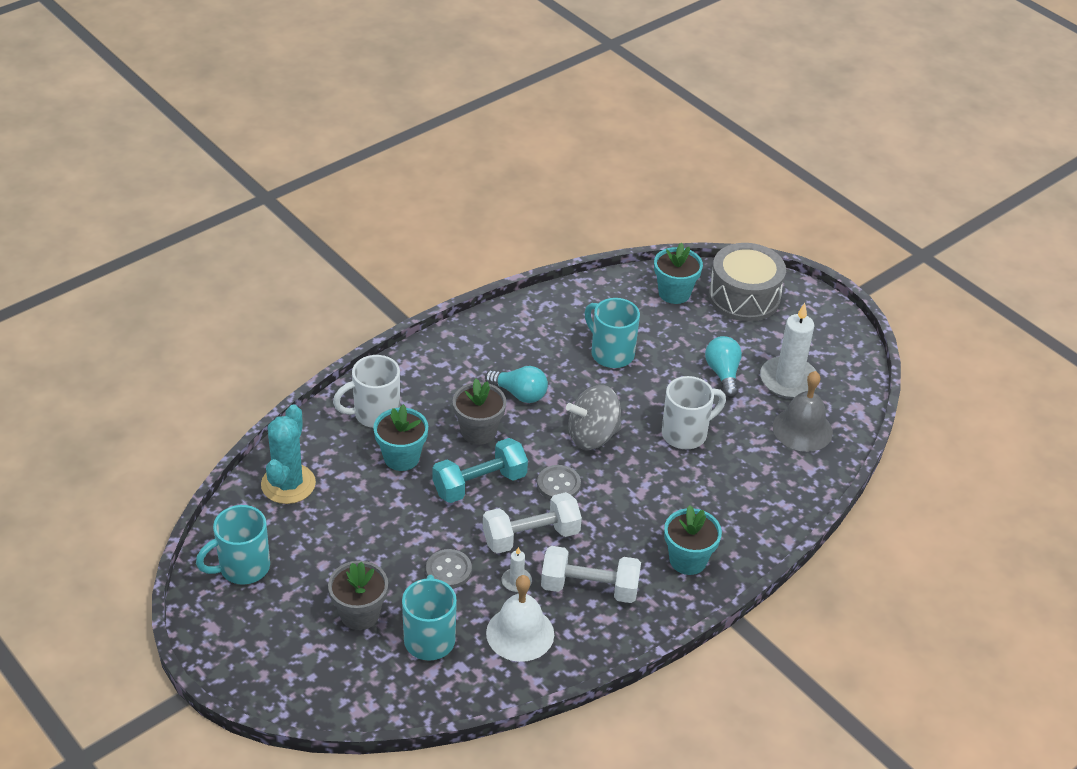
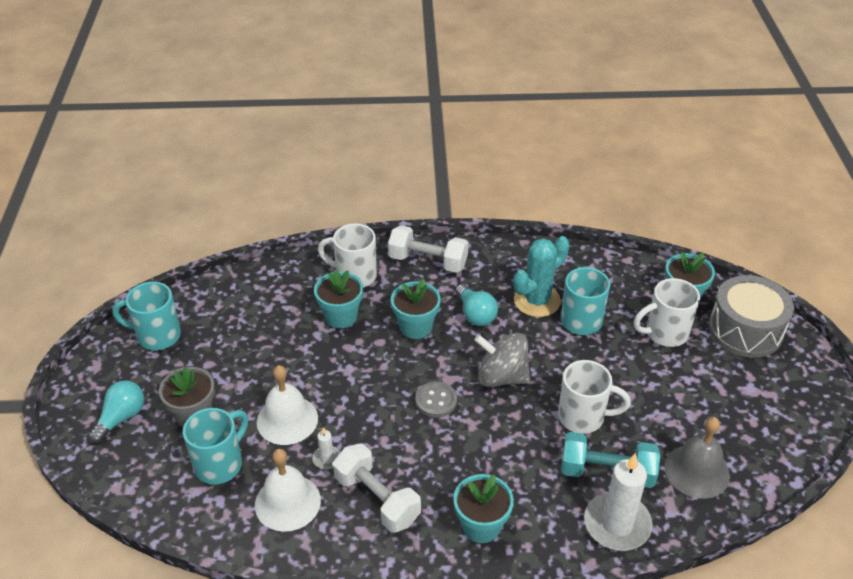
camera: 40 degrees right, 0 degrees up
(288, 484) = (246, 294): turquoise cactus -> turquoise cactus (537, 301)
(448, 570) = (287, 420): grey button -> white bell
(478, 431) = (416, 327): grey flower pot -> turquoise flower pot
(479, 484) = (376, 367): turquoise dumbbell -> turquoise dumbbell (607, 472)
(531, 536) = (373, 429): white dumbbell -> white dumbbell (428, 261)
(687, 331) = (665, 333): none -> white mug
(723, 374) = (665, 384): turquoise light bulb -> turquoise light bulb (121, 418)
(788, 380) = (723, 421): white candle -> white candle (617, 524)

